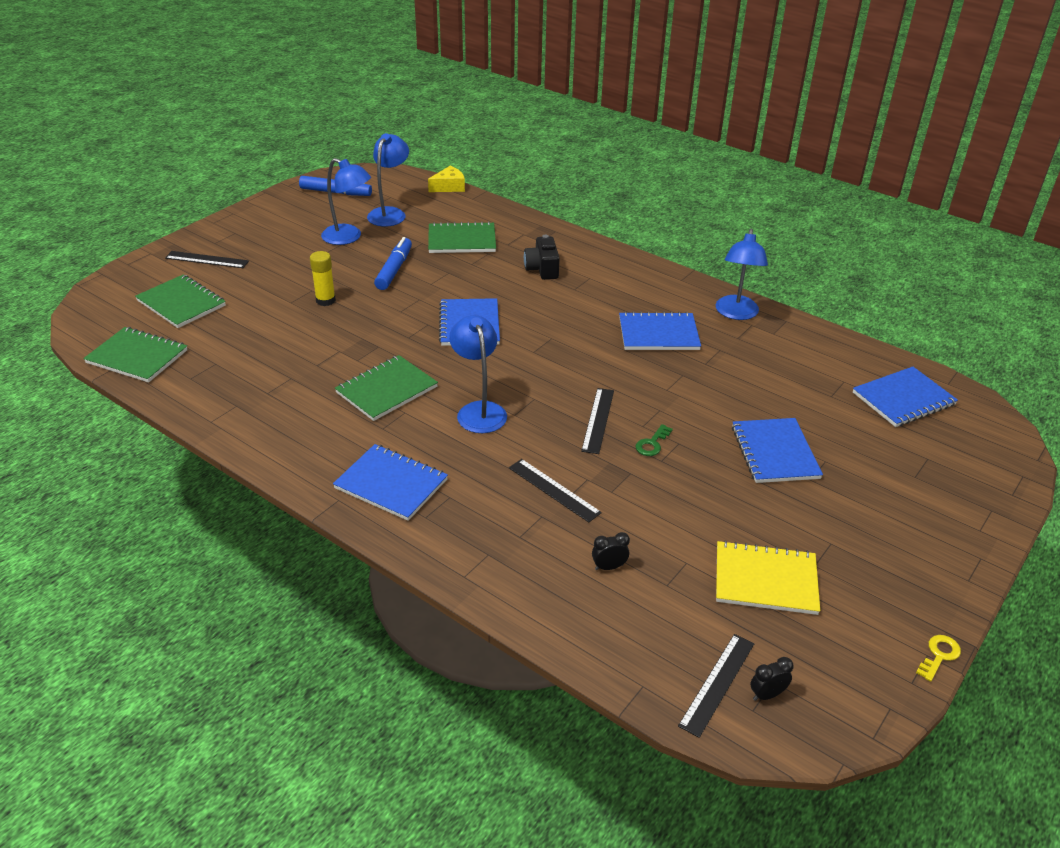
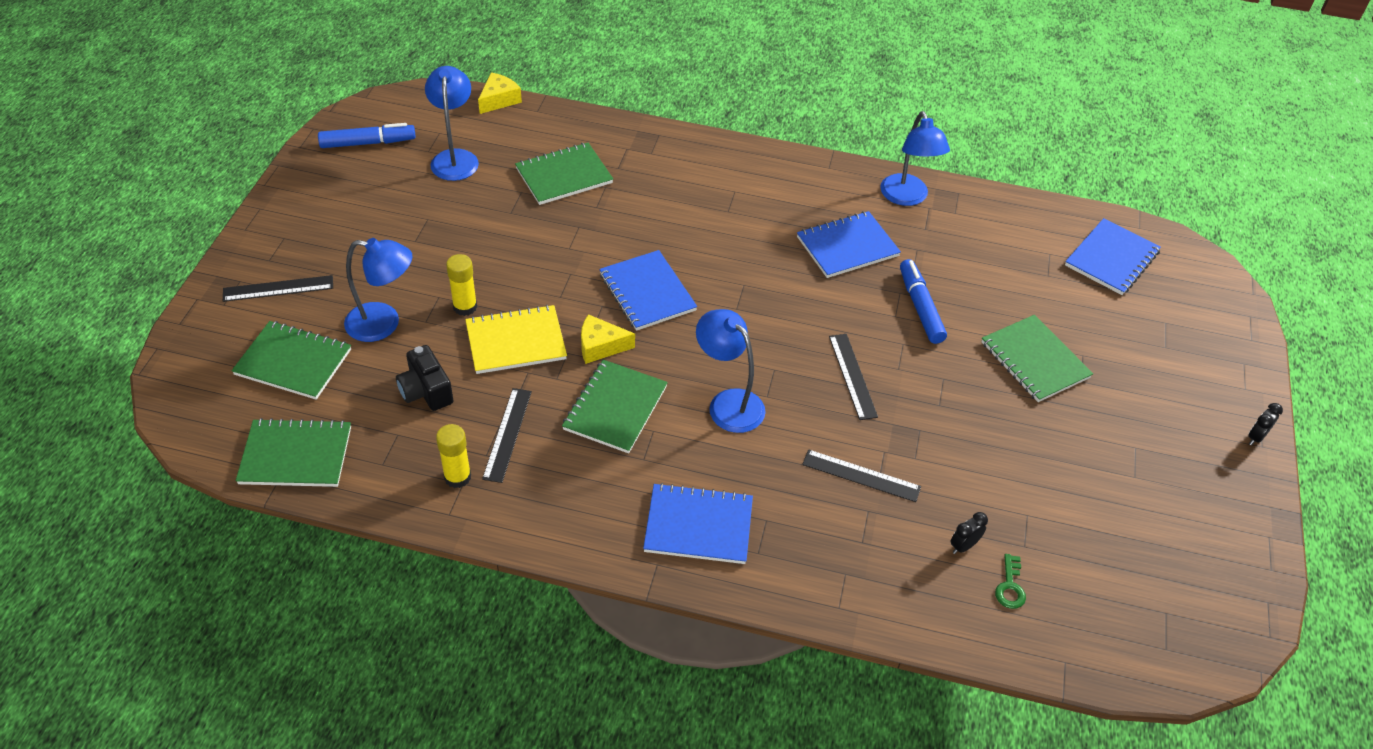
camera: 25 degrees left, 10 degrees up
(235, 400) = (457, 477): none -> yellow glue stick
(348, 237) = (430, 207): blue lamp -> blue lamp (384, 323)
(394, 270) = (515, 240): blue marker -> blue marker (920, 307)
(406, 348) = (600, 346): none -> yellow cheese
(542, 269) = (678, 193): black camera -> black camera (426, 391)
(652, 444) = (920, 387): green key -> green key (1010, 586)
(717, 684) = (1124, 634): black ruler -> black ruler (507, 434)
(765, 580) = (1104, 508): yellow notebook -> yellow notebook (516, 342)
(767, 694) = (1169, 628): black clock -> black clock (1255, 437)
(775, 452) = (1035, 360): blue notebook -> green notebook
(939, 655) = (1278, 534): yellow key -> none

